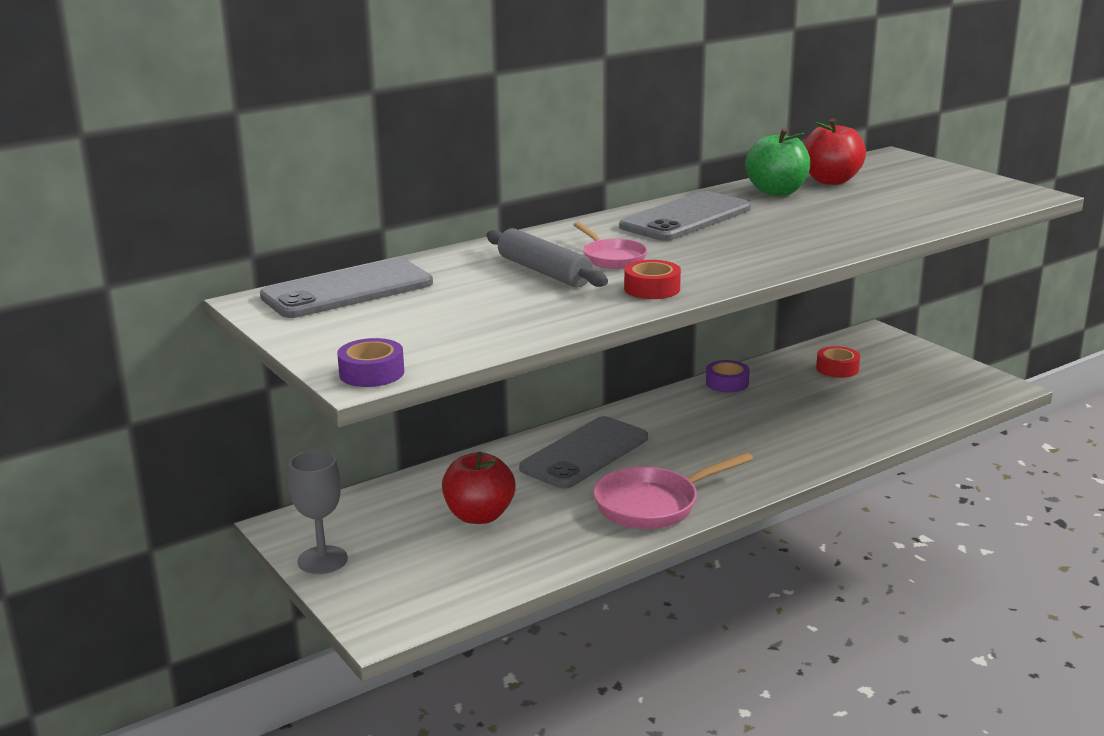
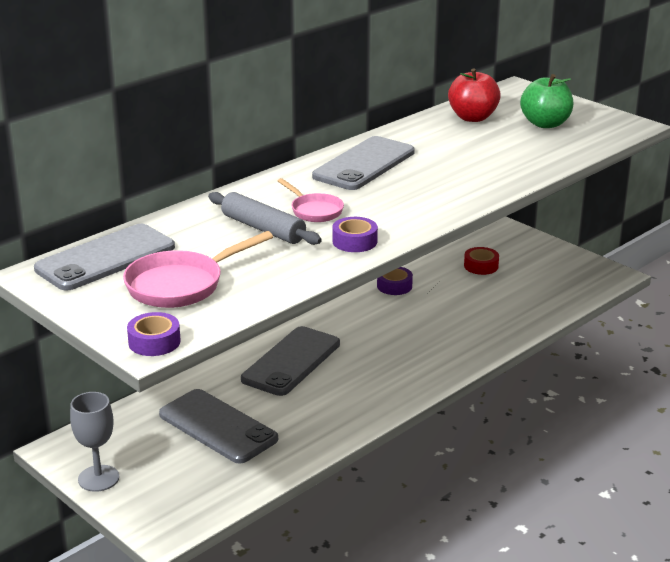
camera: 10 degrees left, 5 degrees up
(479, 516) = (218, 427): red apple -> grey phone
(652, 289) = (354, 241): red tape -> purple tape
(653, 505) = (356, 405): pink pan -> pink pan (181, 285)
(776, 192) = (431, 132): green apple -> green apple (545, 124)

